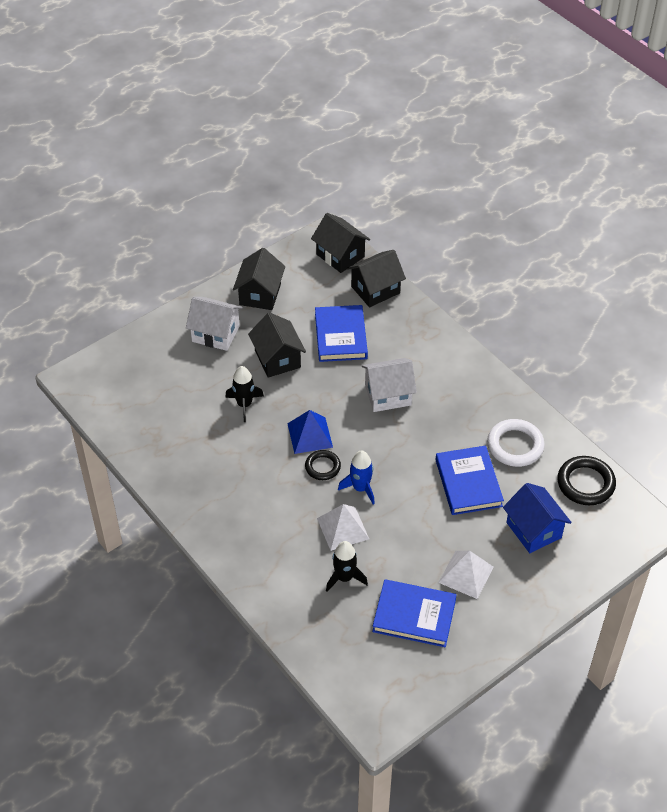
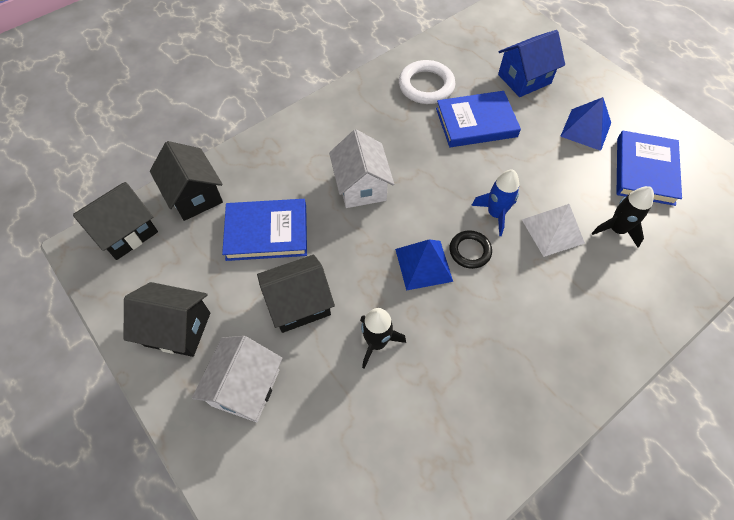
camera: 90 degrees left, 10 degrees up
(466, 574) = (586, 129): white pyramid -> blue pyramid
(585, 483) = (466, 42): black ring -> none

